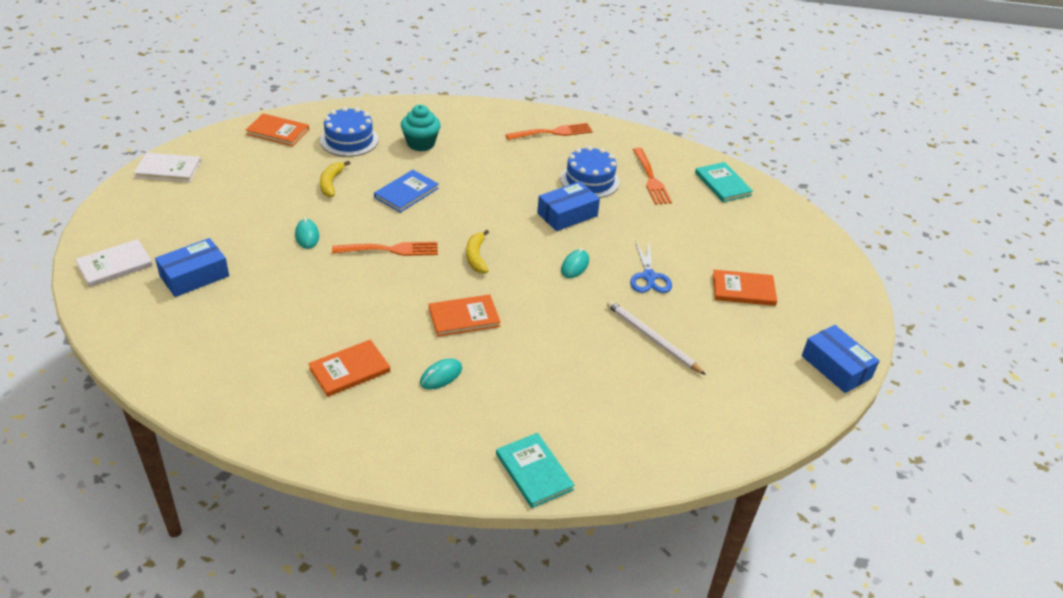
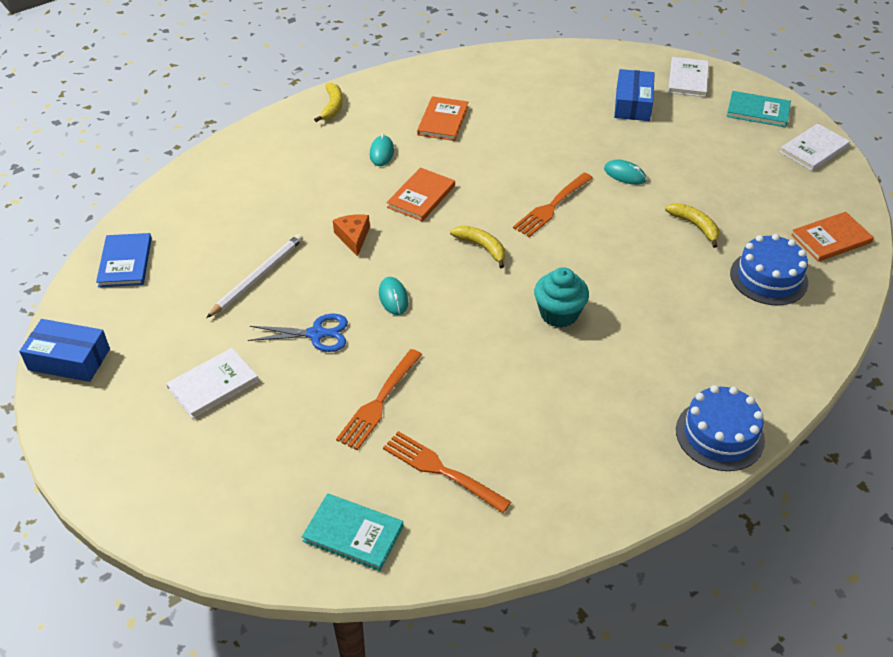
camera: 140 degrees right, 5 degrees up
(406, 193) = (627, 262): blue book -> blue book (125, 262)
(416, 460) = (332, 106): none -> yellow banana
(421, 143) = (711, 325): turquoise cupcake -> turquoise cupcake (559, 314)
(534, 472) = (253, 142): turquoise book -> turquoise book (758, 111)
(552, 133) = (627, 455): orange fork -> orange fork (379, 401)
(552, 321) = (353, 237): none -> orange cheese
(567, 214) = (466, 348): blue box -> none
(589, 180) = (499, 412): blue cake -> blue cake (719, 435)
(649, 277) = (316, 334): blue scissors -> blue scissors turned 135 degrees clockwise
(652, 338) = (258, 277): white pencil -> white pencil turned 60 degrees counterclockwise
(743, 290) = (213, 384): orange book -> white book

